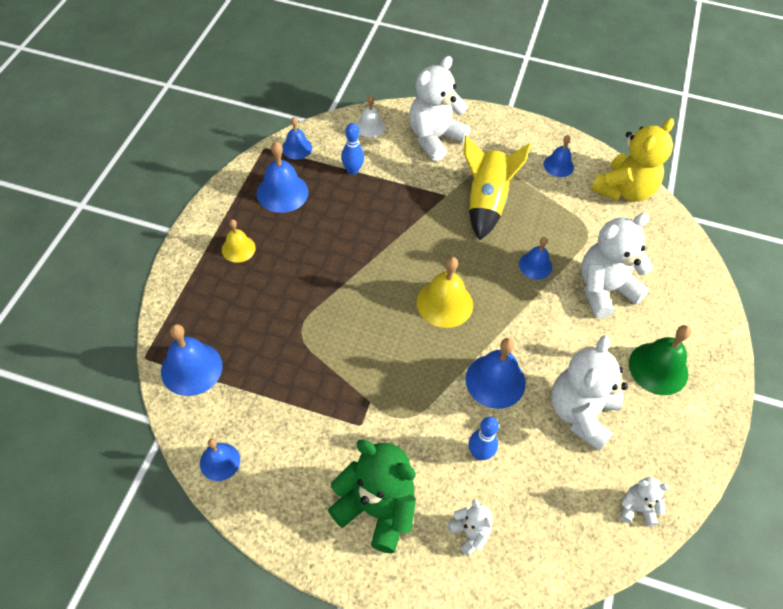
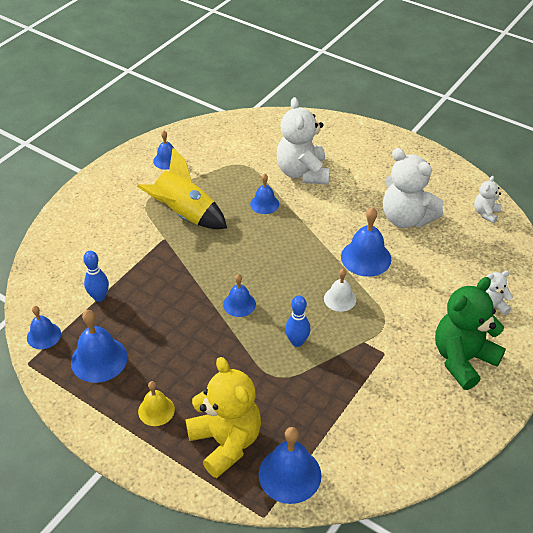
camera: 70 degrees left, 10 degrees down
(220, 461) = (397, 465): blue bell -> blue bell (239, 304)
(370, 126) = (48, 271): white bell -> white bell (340, 299)
(434, 138) = (91, 228): white teddy bear -> none
(444, 303) = (281, 269): yellow bell -> none
(479, 453) = (427, 284): blue bowling pin -> blue bowling pin (297, 342)
(624, 190) = (211, 133): yellow teddy bear -> yellow teddy bear (226, 442)
(658, 368) = (380, 168): green bell -> none

